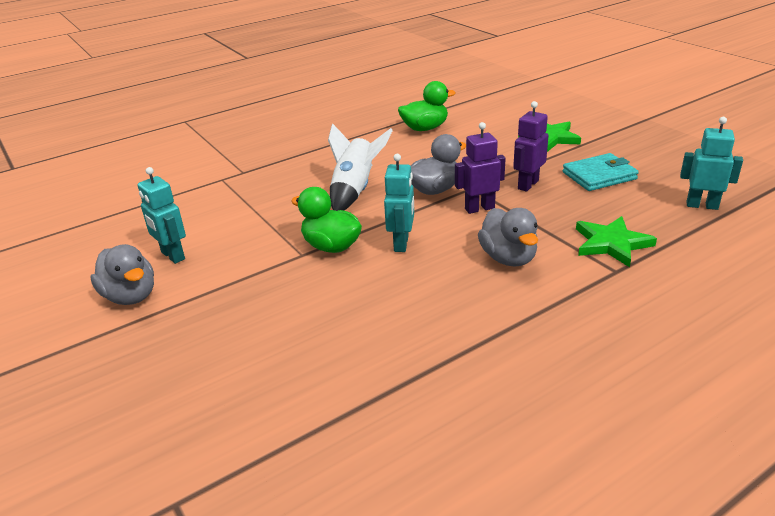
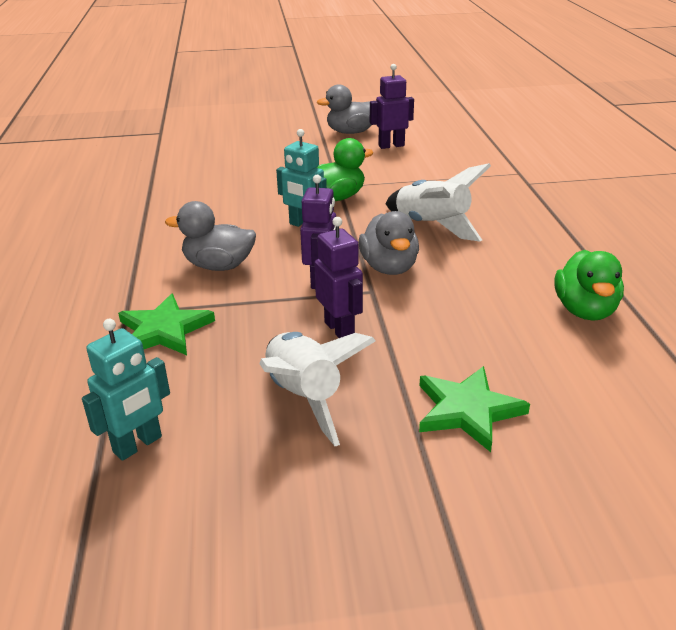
camera: 115 degrees right, 0 degrees up
(172, 256) = (391, 146): turquoise robot -> purple robot
(599, 176) = (304, 397): turquoise wallet -> white rocket

